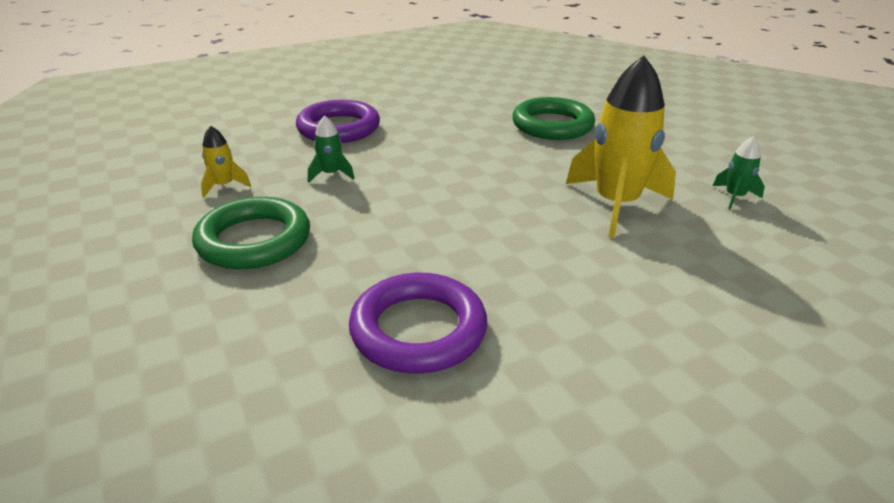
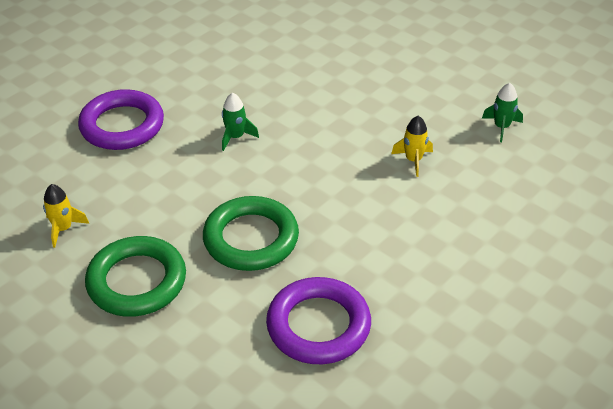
camera: 20 degrees left, 10 degrees up
(331, 174) = (154, 188): green rocket -> green rocket (235, 137)
(552, 125) = (323, 72): green ring -> green ring (251, 239)
(616, 204) = (413, 160): yellow rocket -> yellow rocket, size x0.45

